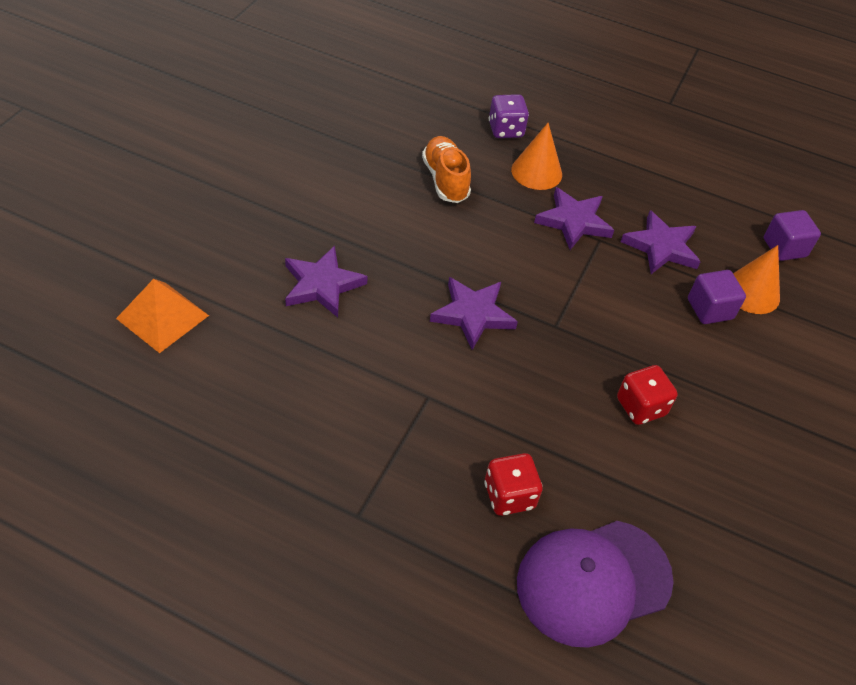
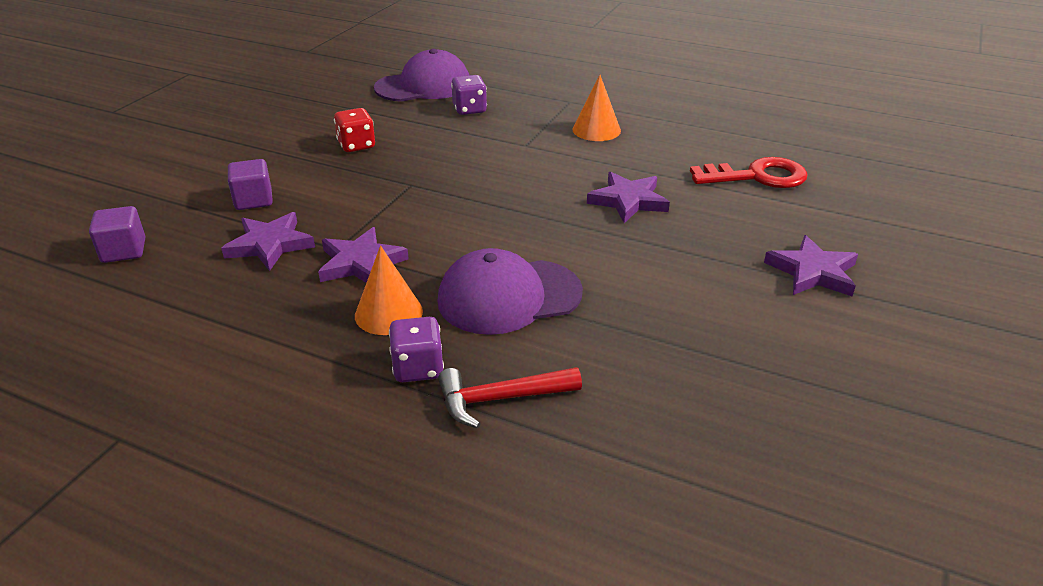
camera: 175 degrees left, 15 degrees down
(162, 316) = (757, 176): orange pyramid -> red key
(445, 180) = (509, 296): orange shoe -> purple cap
(450, 107) = (500, 399): none -> red hammer
(472, 314) = (486, 188): purple star -> purple star (813, 272)
(509, 495) = (469, 109): red dice -> purple dice
(751, 292) = (198, 214): orange cone -> orange cone (596, 130)

